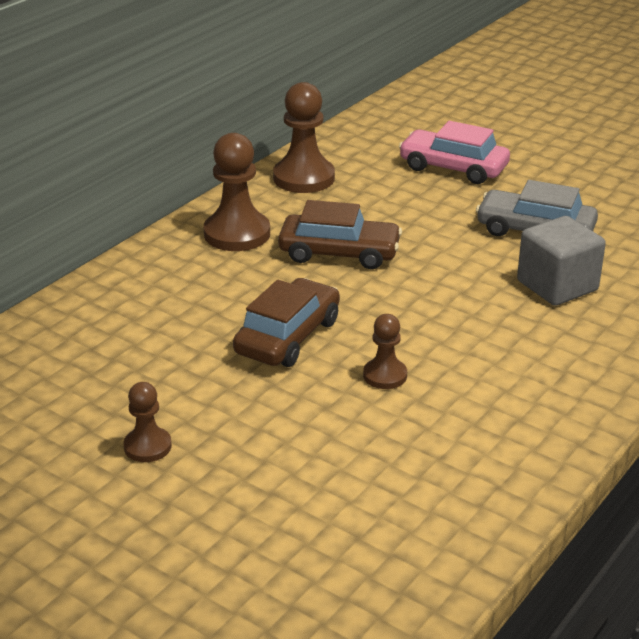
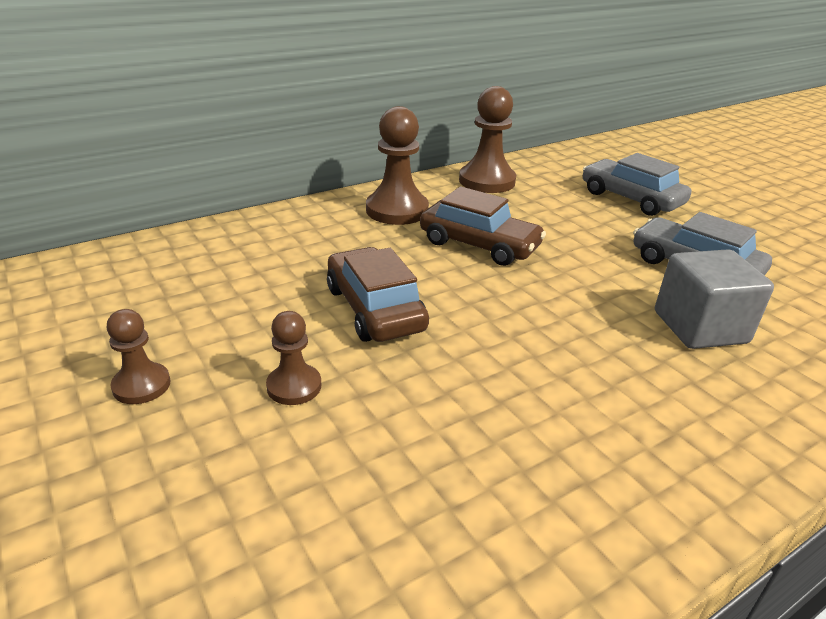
camera: 20 degrees right, 0 degrees up
(288, 337) = (375, 309): brown car -> brown car turned 75 degrees counterclockwise
(385, 375) = (448, 377): brown pawn -> brown pawn (294, 386)
(453, 168) = (631, 198): pink car -> grey car

